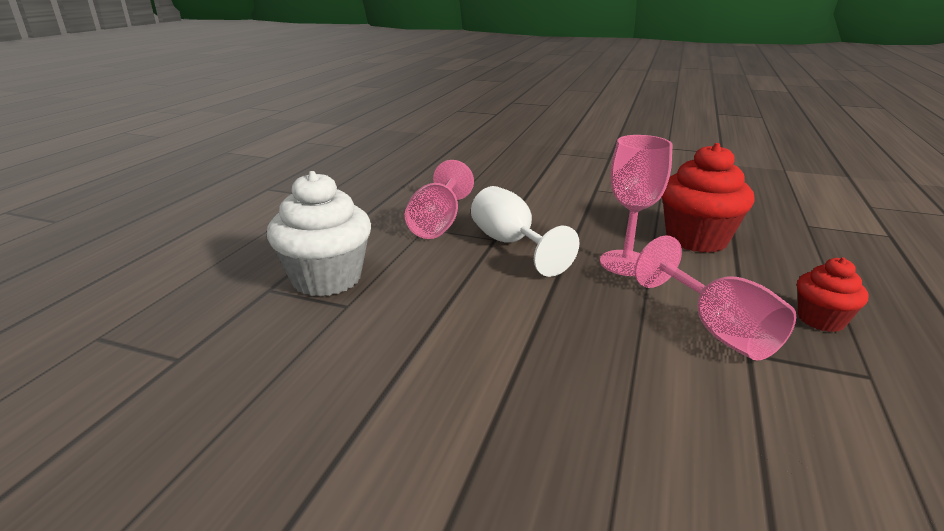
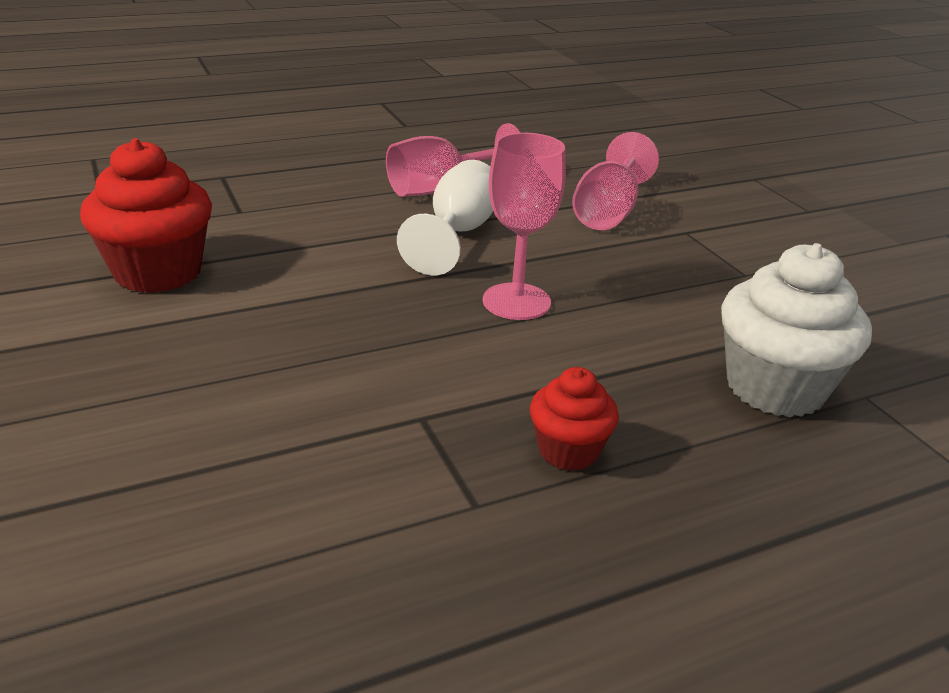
camera: 45 degrees right, 5 degrees up
(326, 279) = (267, 188): white cupcake -> white cupcake (775, 388)
(696, 239) = (656, 326): red cupcake -> red cupcake (158, 272)
(716, 330) = (444, 388): pink goblet -> pink goblet (608, 212)

